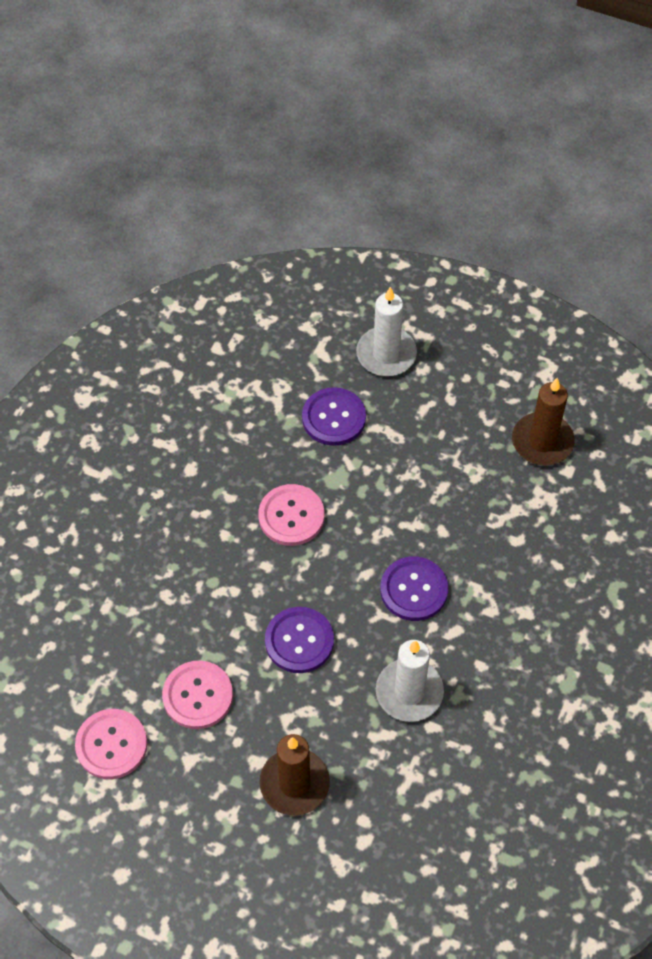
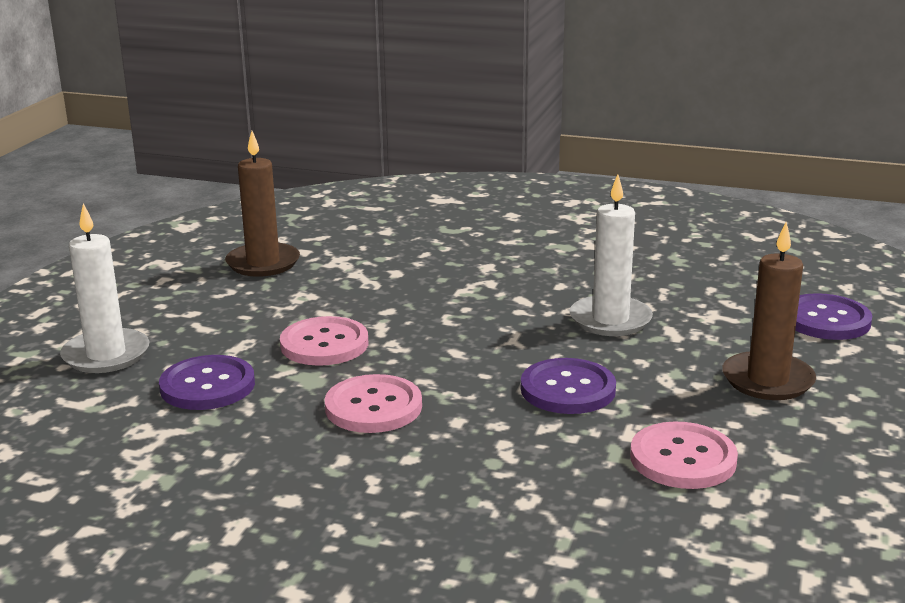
camera: 95 degrees left, 35 degrees down
(111, 745) = (801, 527): pink button -> pink button (324, 344)
(414, 590) = (473, 323): purple button -> purple button (826, 320)

